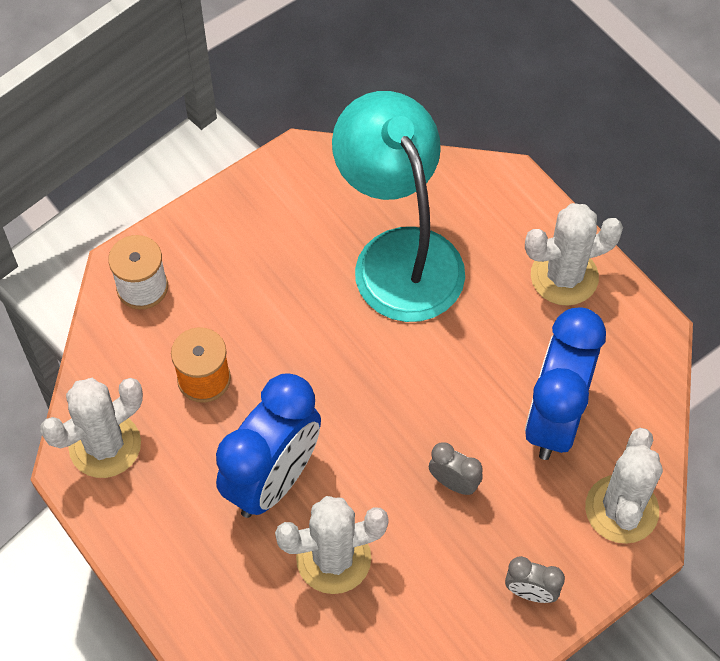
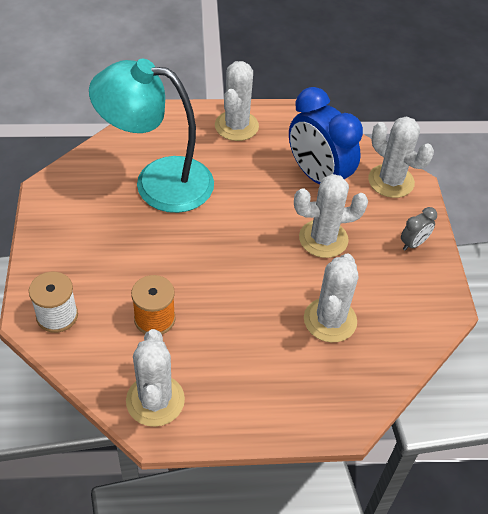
camera: 60 degrees left, 10 degrees down
(273, 480) = (254, 321): blue clock -> none
(453, 483) = (323, 239): grey clock -> white cactus

